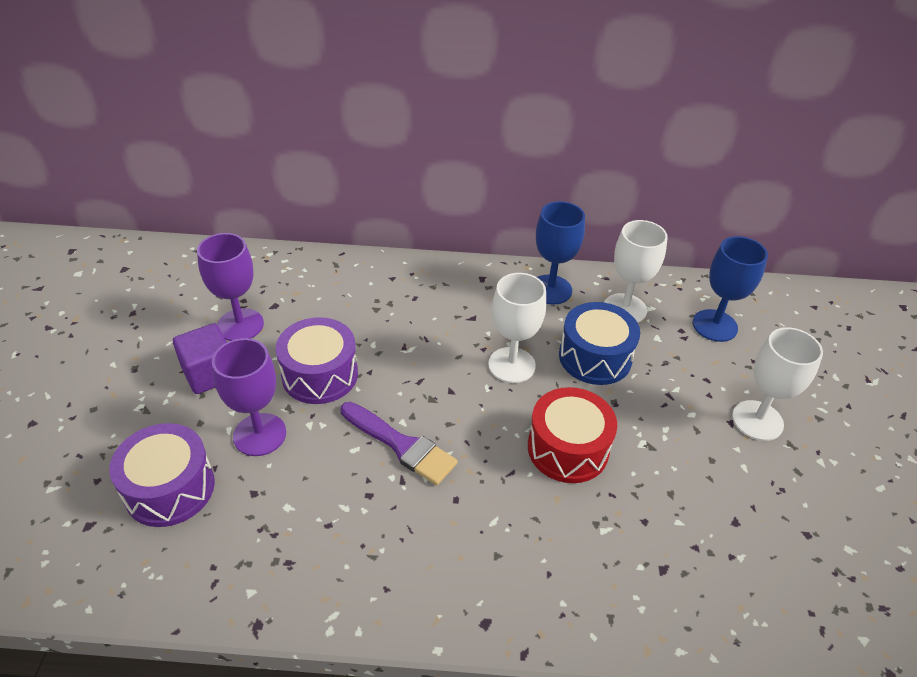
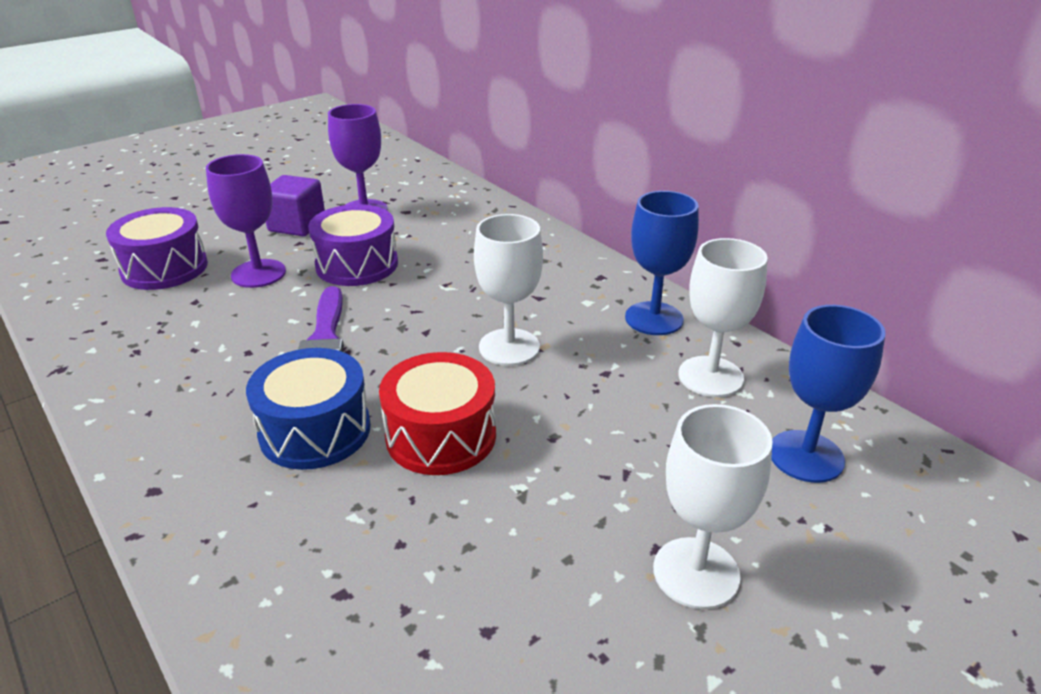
camera: 50 degrees right, 10 degrees down
(595, 357) = (601, 391): blue drum -> blue drum (315, 430)

